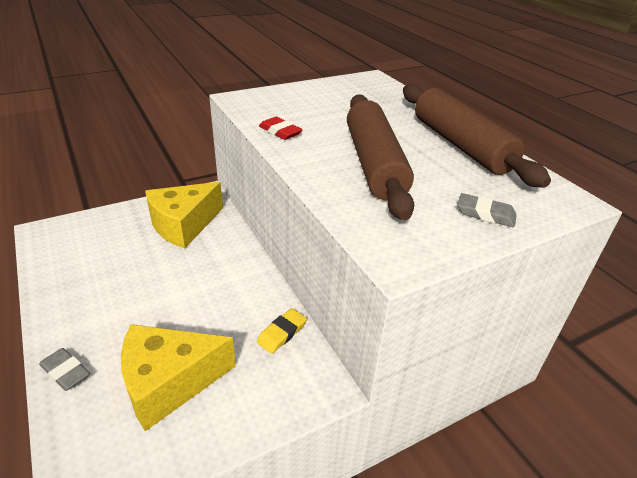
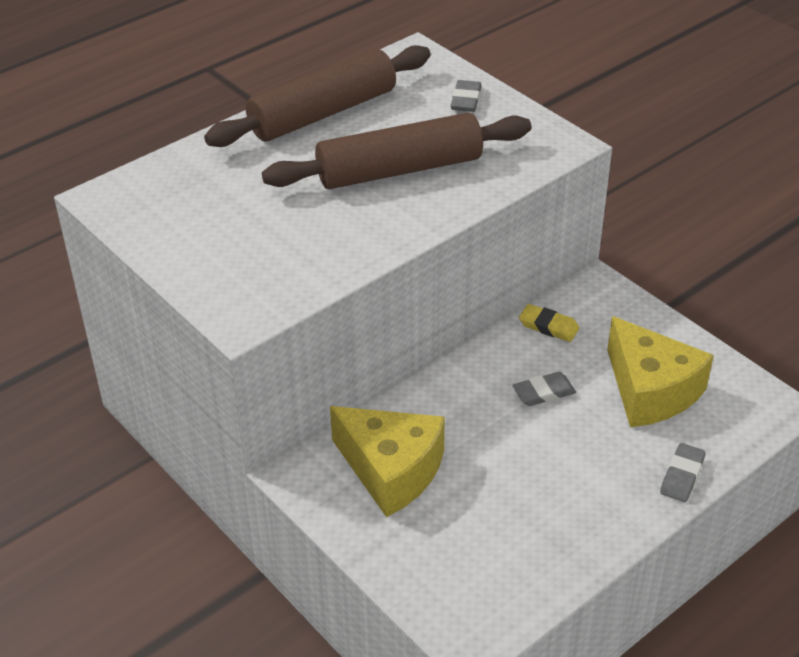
camera: 100 degrees left, 5 degrees up
(208, 310) = (544, 392): none -> grey eraser
(280, 131) = (346, 253): red eraser -> none

